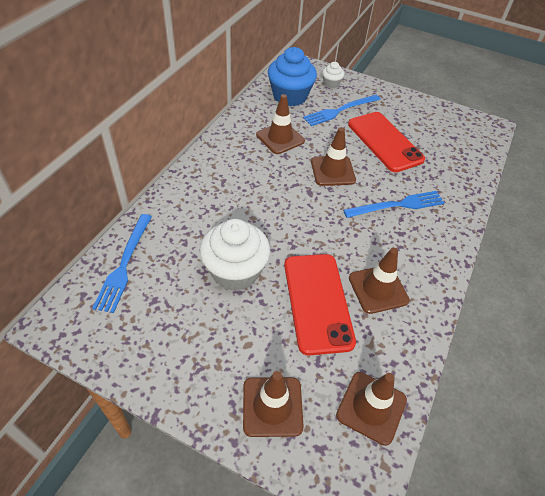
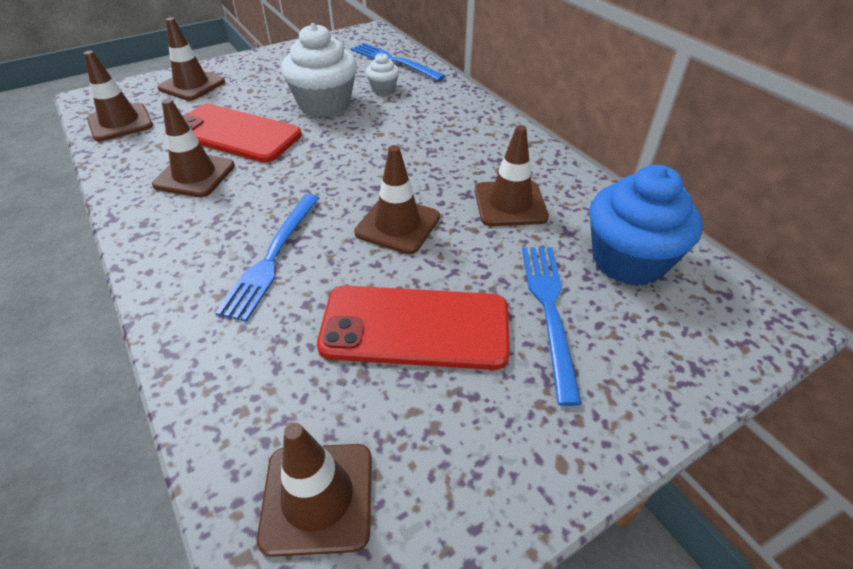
camera: 125 degrees right, 5 degrees down
(331, 84) = (659, 346): white cupcake -> white cupcake (383, 88)
(463, 138) = (318, 497): none -> brown traffic cone

